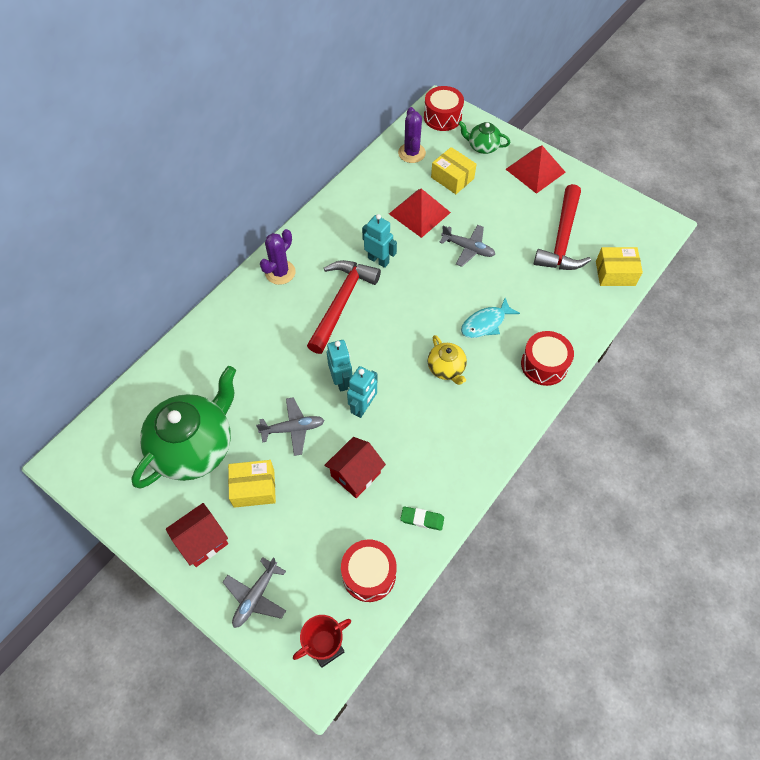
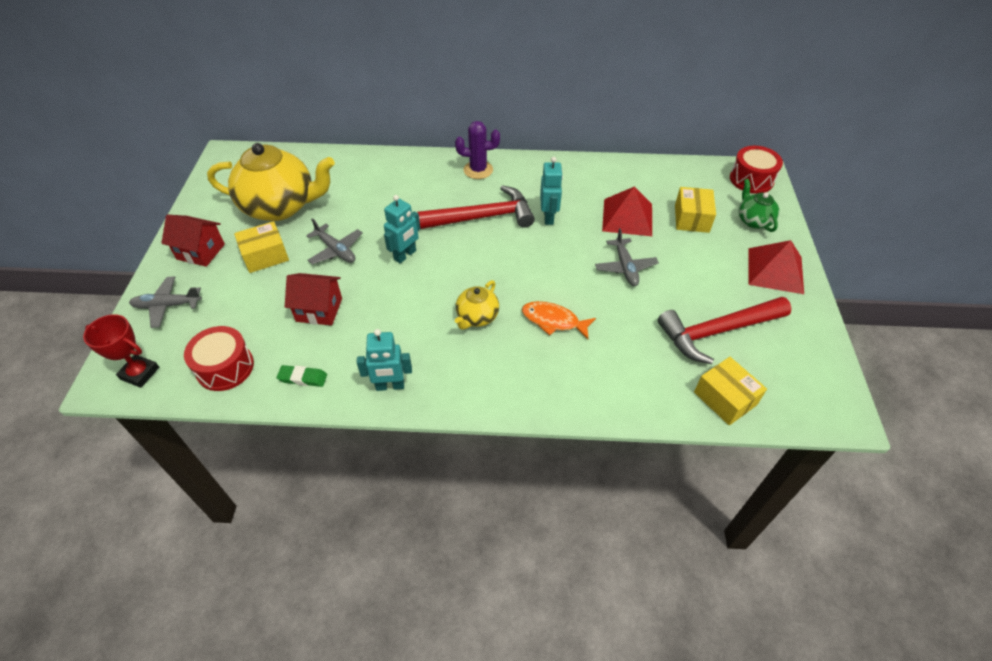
camera: 55 degrees right, 10 degrees down
(194, 447) = (280, 206): green teapot -> yellow teapot
(254, 488) = (265, 256): yellow box -> yellow box turned 75 degrees counterclockwise
(363, 407) = (390, 281): turquoise robot -> turquoise robot (390, 386)
(411, 153) = (686, 181): purple cactus -> none
(422, 519) = (303, 378): green eraser -> green eraser turned 60 degrees counterclockwise
(485, 323) = (553, 321): turquoise fish -> orange fish
(544, 365) = (548, 390): red drum -> none

